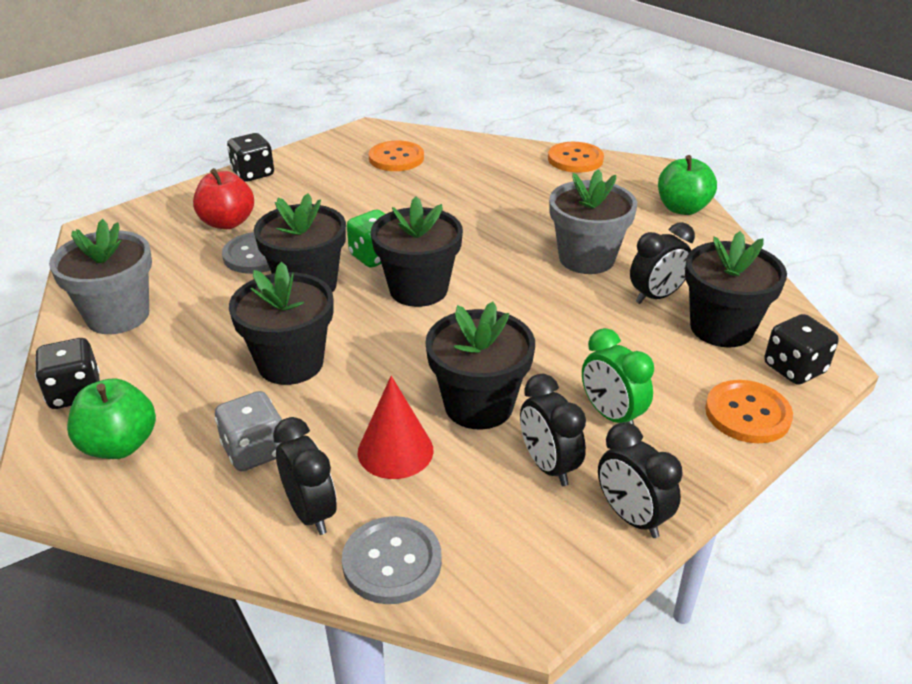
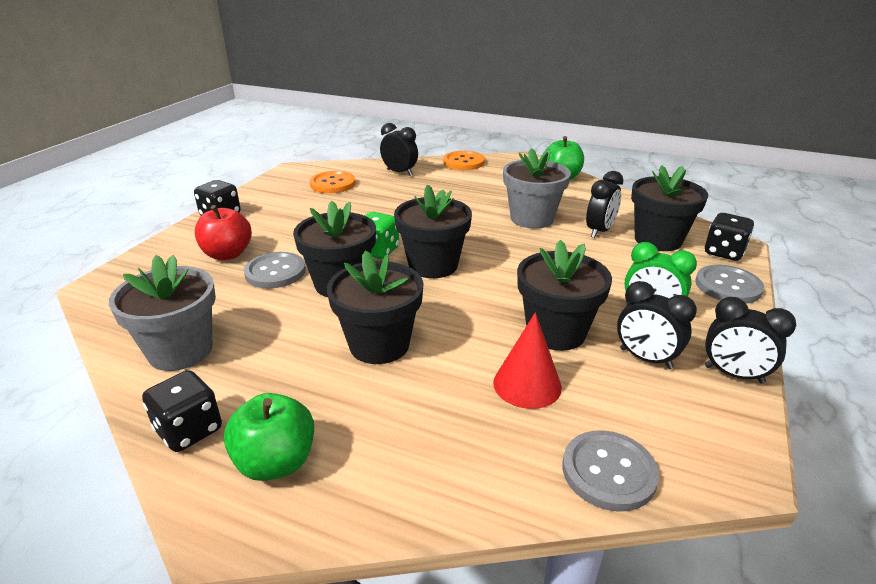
camera: 25 degrees left, 5 degrees down
(255, 451) = (411, 424): grey dice -> none
(310, 512) = (506, 457): black clock -> black clock (399, 172)
(747, 414) = (728, 286): orange button -> grey button

